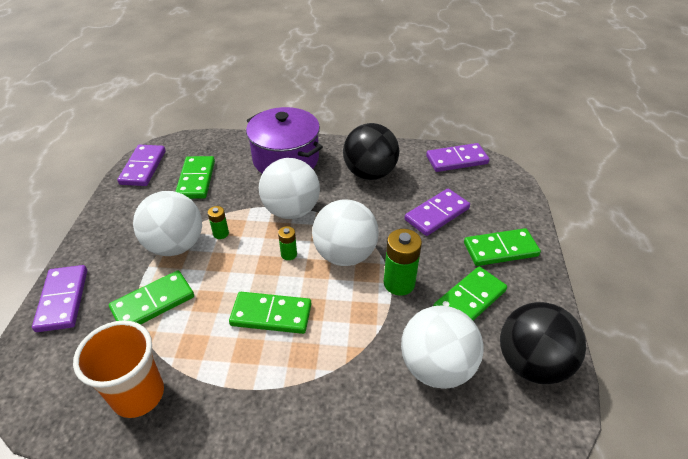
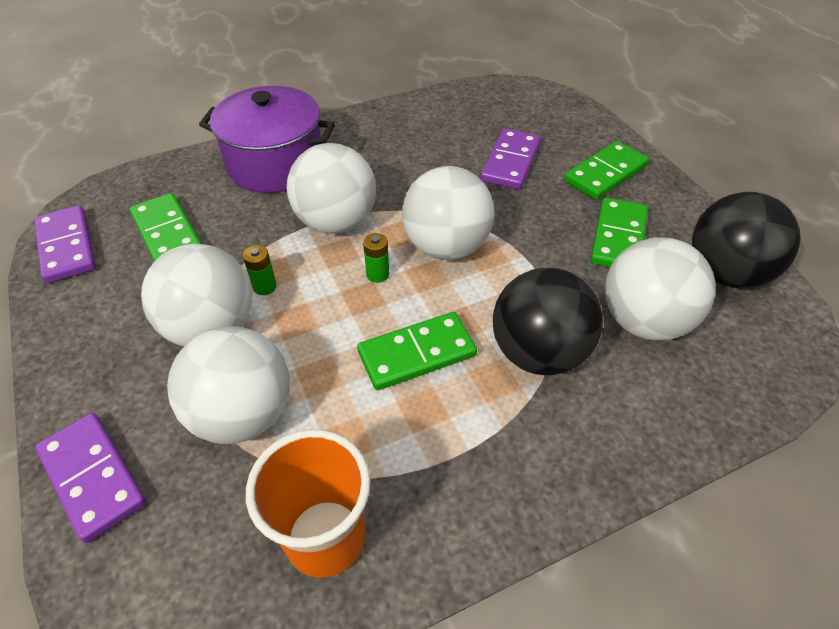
camera: 30 degrees left, 5 degrees up
(153, 303) = (243, 414): green domino -> white ball
(370, 173) = (397, 144): black ball -> black ball (538, 353)
(399, 283) = (533, 252): green battery -> none
(457, 160) = (483, 96): purple domino -> none

